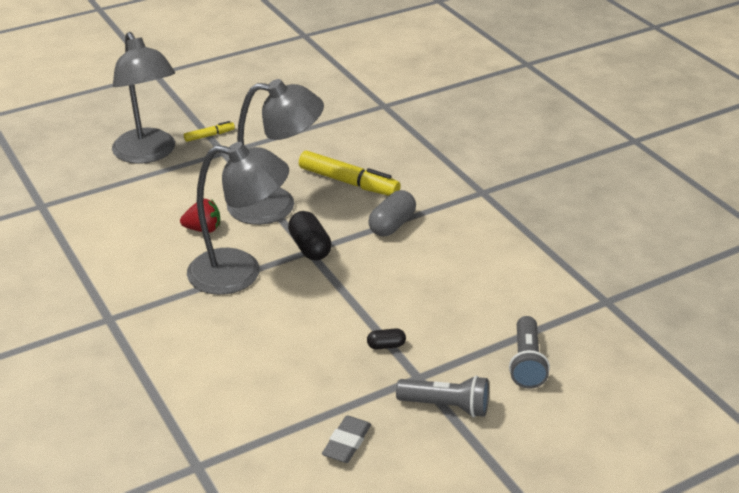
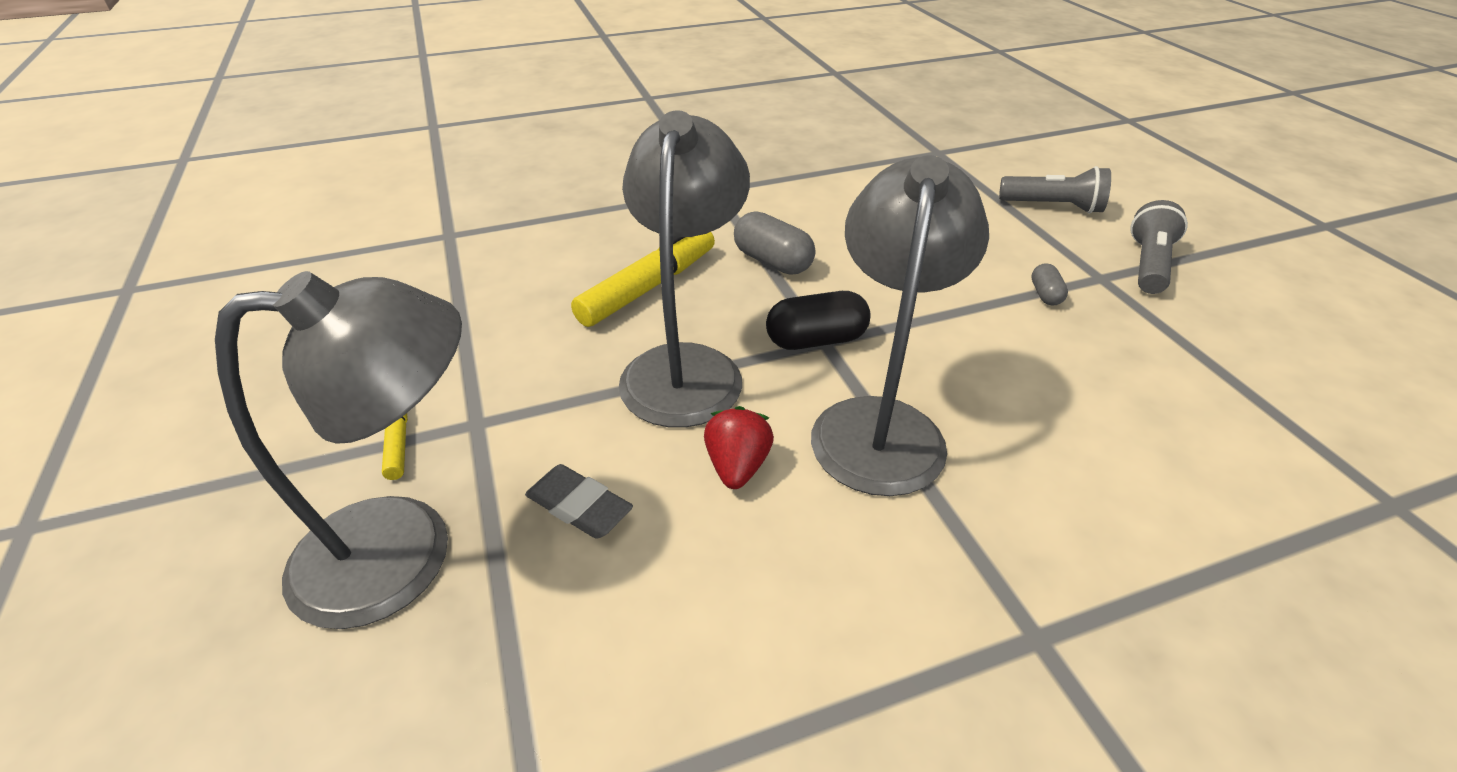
camera: 80 degrees left, 5 degrees up
(346, 443) = (1255, 346): grey eraser -> grey eraser (579, 507)
(386, 346) = (1045, 294): black capsule -> grey capsule

